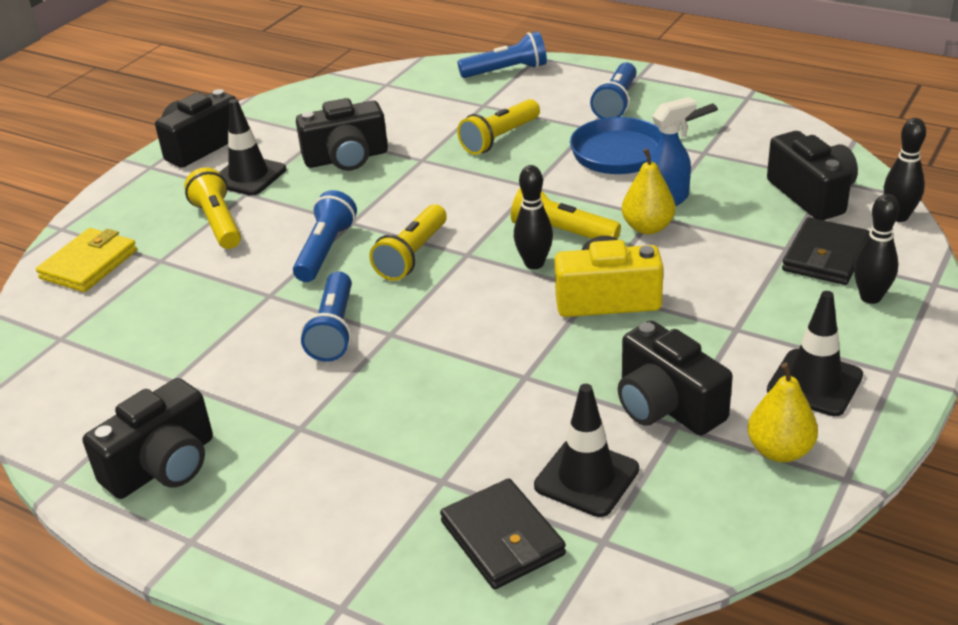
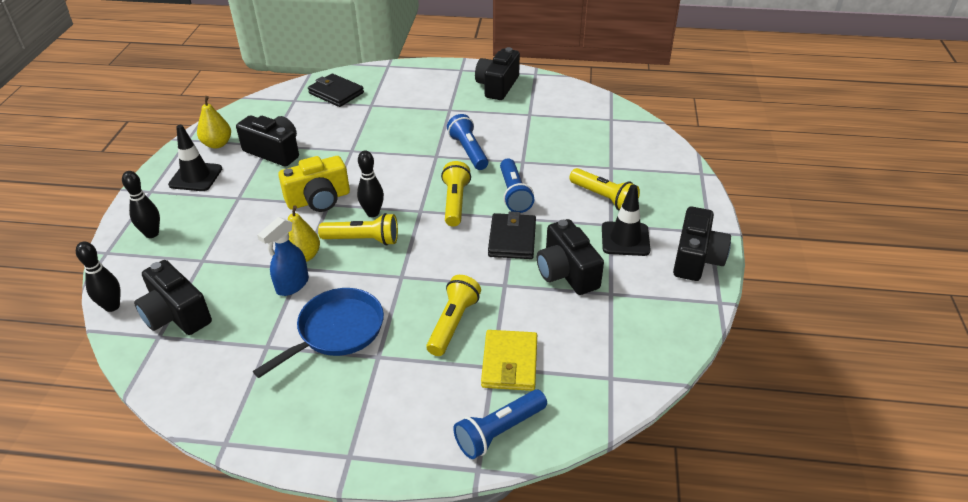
camera: 155 degrees right, 5 degrees up
(89, 264) = (650, 156): yellow wallet -> yellow wallet (509, 363)
(346, 158) = (566, 272): black camera -> black camera turned 75 degrees counterclockwise
(586, 478) = (307, 117): black traffic cone -> none
(616, 103) = (361, 400): blue flashlight -> none
(825, 256) = (176, 259): black wallet -> black wallet (512, 239)

